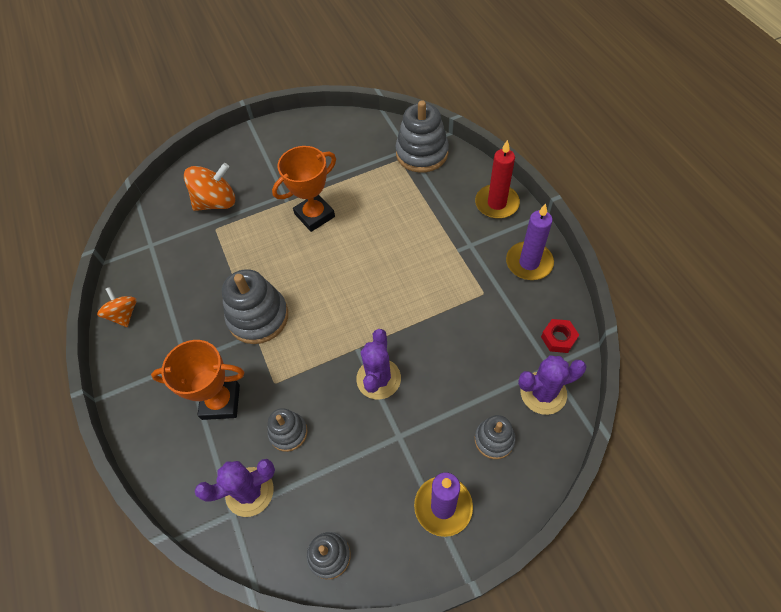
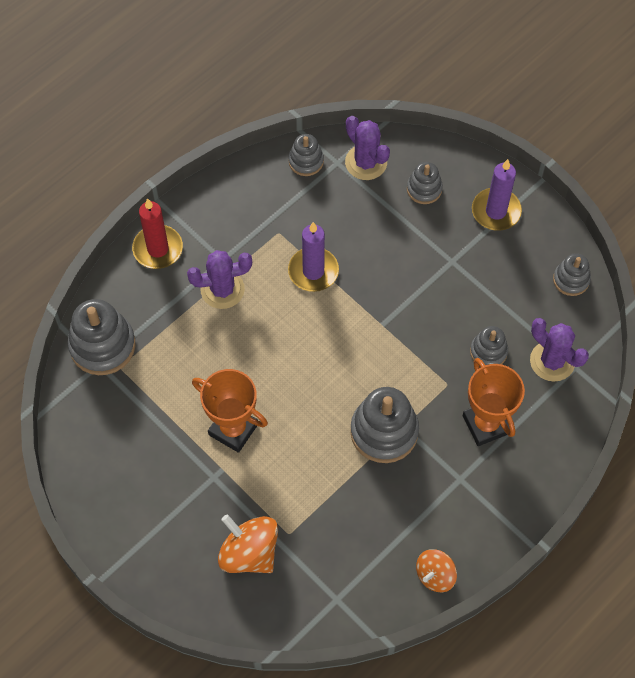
camera: 115 degrees left, 5 degrees up
(378, 379) = (405, 295): purple cactus -> purple cactus (222, 289)
(529, 263) = (227, 202): purple candle -> purple candle (313, 271)
(558, 338) = (306, 161): red nut -> grey stacking toy

